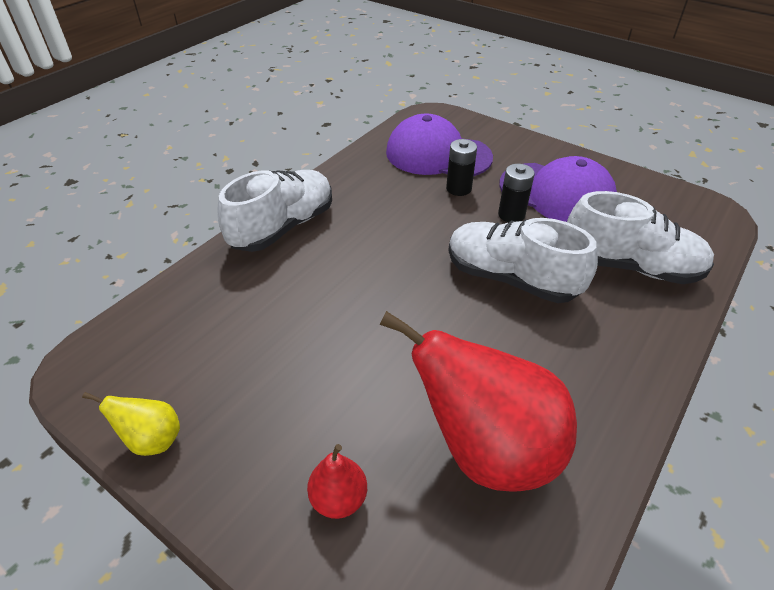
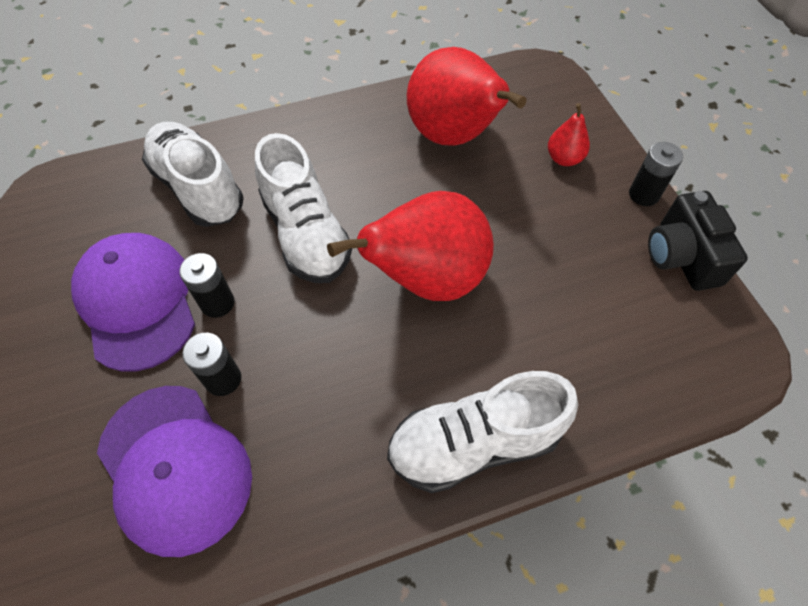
camera: 145 degrees left, 15 degrees up
(152, 440) = (682, 256): yellow pear -> black camera
(216, 502) = (643, 194): none -> black battery
(387, 295) = (427, 279): none -> red pear

